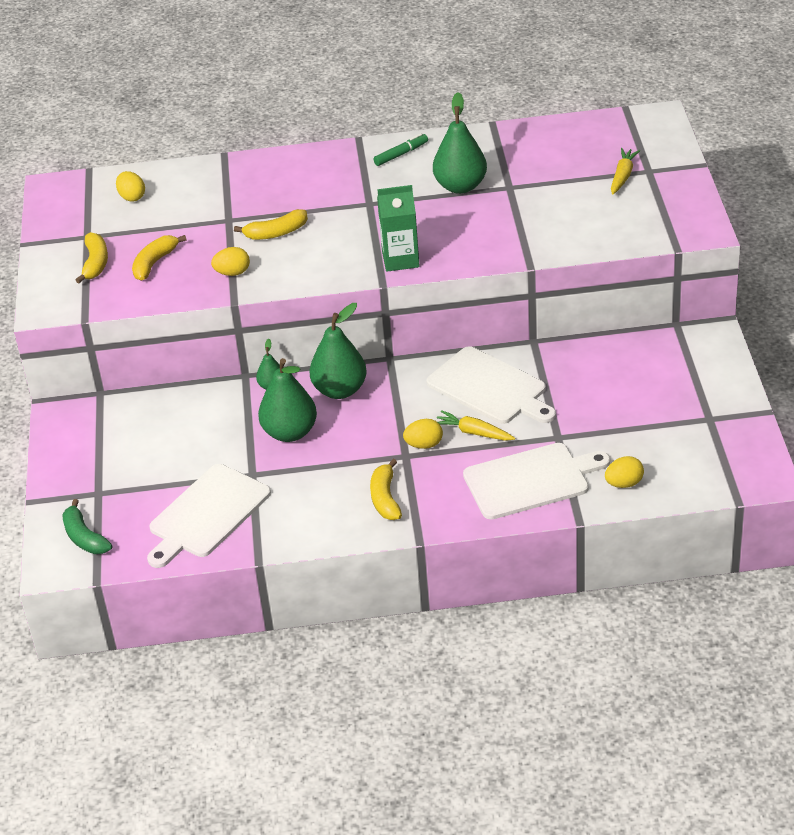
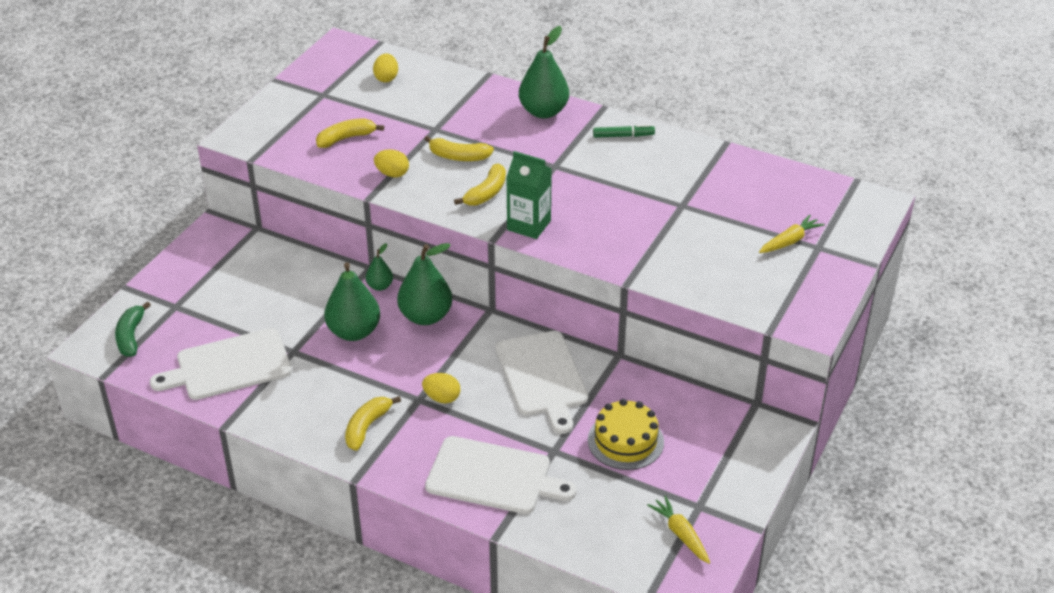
camera: 30 degrees right, 0 degrees up
(95, 263) = (306, 118): yellow banana -> yellow banana (486, 193)
(460, 186) = (642, 185): green pear -> green pear (543, 112)
(474, 432) = (491, 409): yellow carrot -> yellow carrot (681, 534)
(606, 401) = (625, 441): none -> yellow cake
(624, 483) = (566, 524): yellow egg -> none

